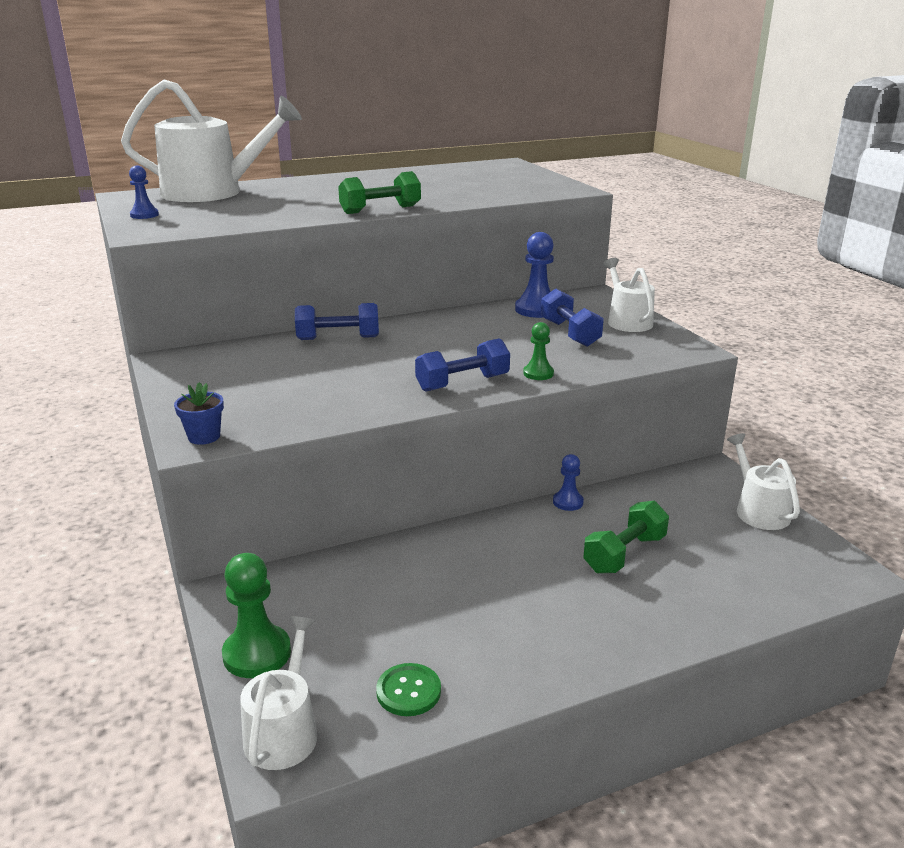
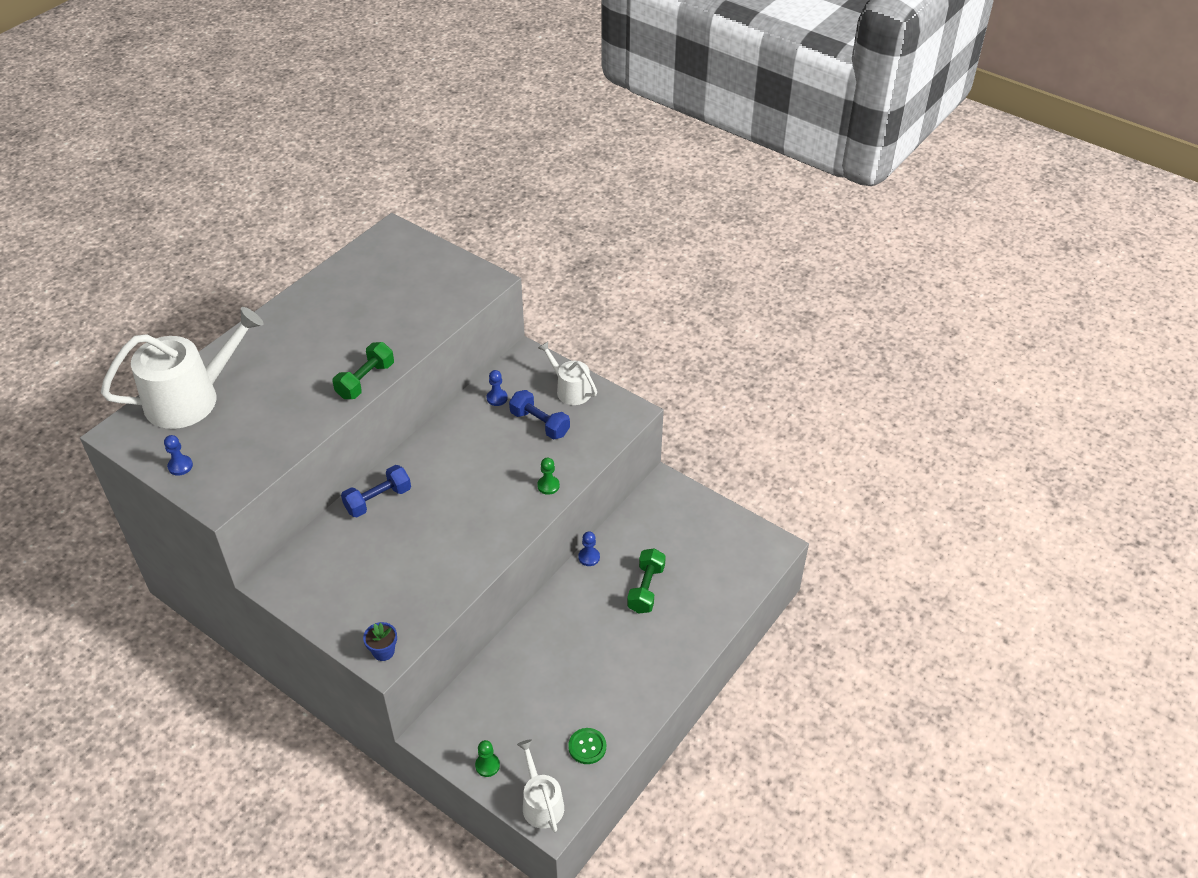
camera: 30 degrees left, 20 degrees up
(257, 654) = (487, 765): green pawn -> green pawn, size x0.58
(462, 383) = (506, 519): blue dumbbell -> none
(536, 309) = (497, 398): blue pawn -> blue pawn, size x0.58
(759, 511) = (705, 513): white watering can -> none

